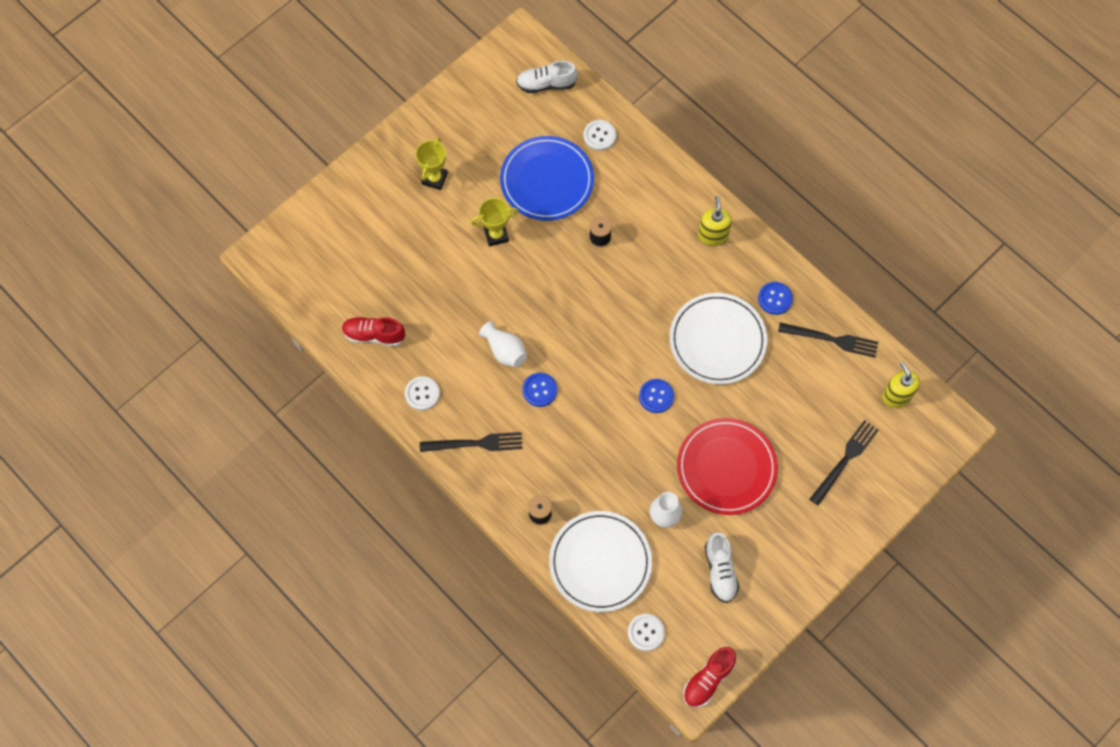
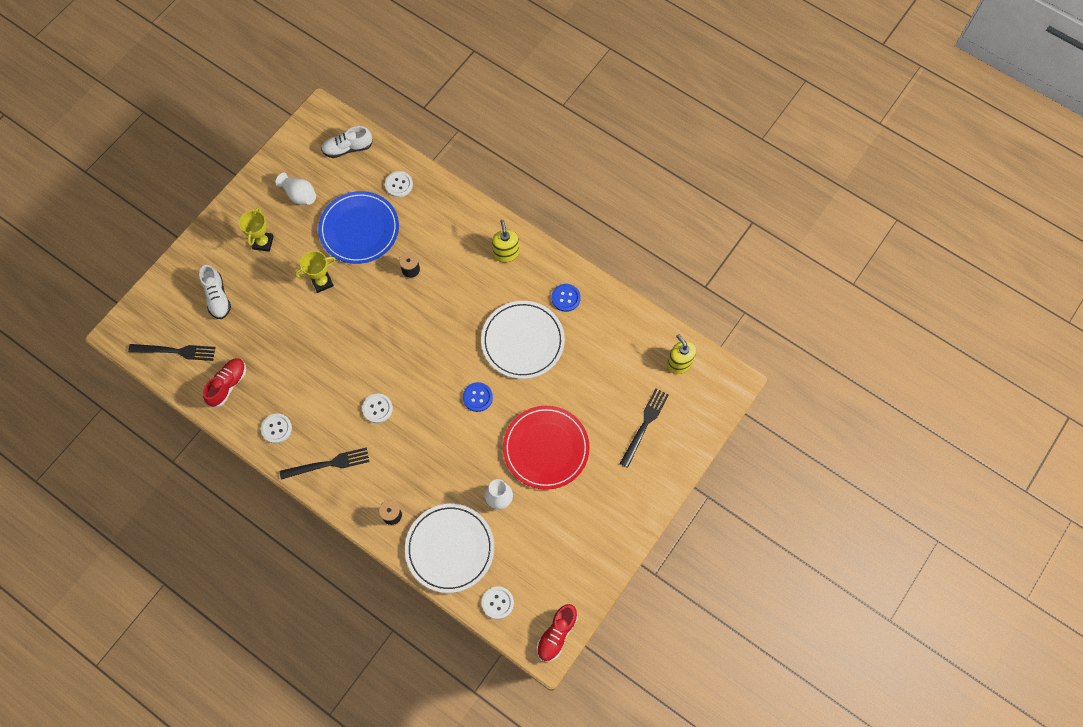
camera: 10 degrees left, 0 degrees up
(374, 335) = (228, 385): red shoe -> red shoe turned 120 degrees clockwise
(505, 350) = (343, 379): white vase -> white vase (299, 195)
(539, 390) = (377, 408): blue button -> white button
(720, 571) = (553, 538): white shoe -> white shoe (217, 297)
(831, 339) = (618, 325): black fork -> black fork (175, 351)

